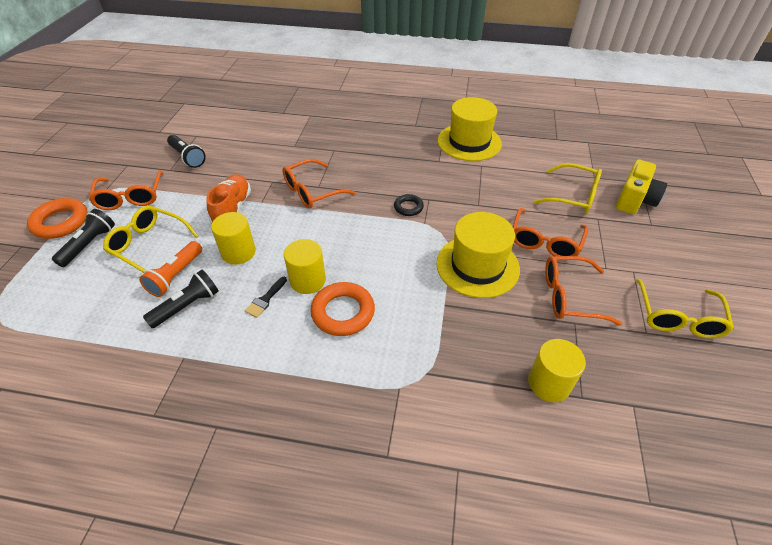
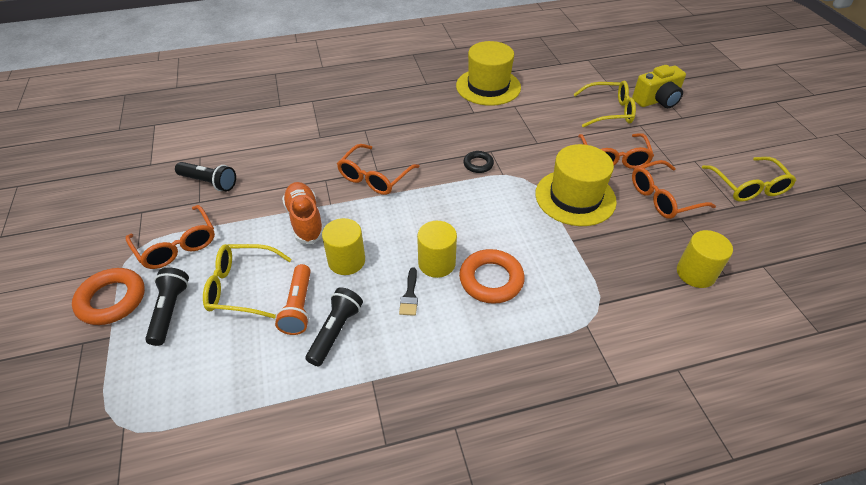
camera: 25 degrees left, 0 degrees up
(634, 200) = (657, 100): yellow camera -> yellow camera turned 60 degrees clockwise

